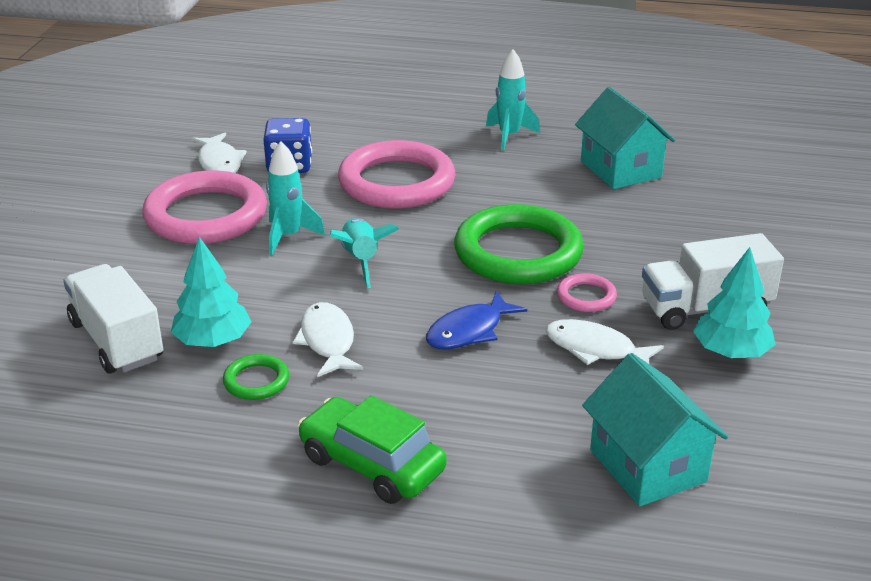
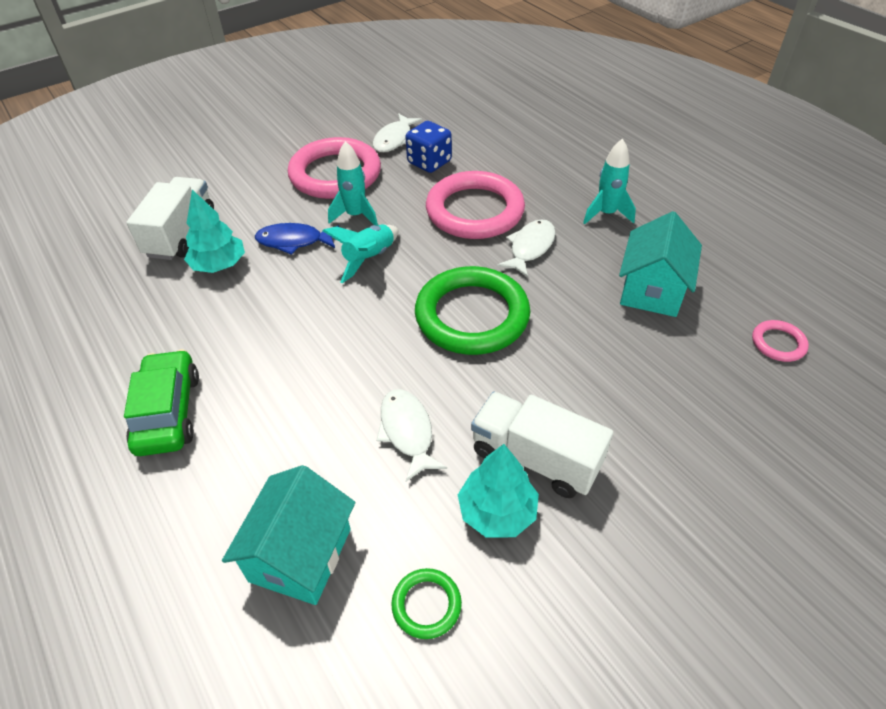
camera: 45 degrees right, 15 degrees up
(256, 381) = (200, 308): green ring -> green ring (426, 605)
(328, 341) = (270, 306): white fish -> white fish (530, 248)
(469, 331) = (353, 357): blue fish -> blue fish (294, 241)
(586, 296) = (464, 384): pink ring -> pink ring (778, 343)

